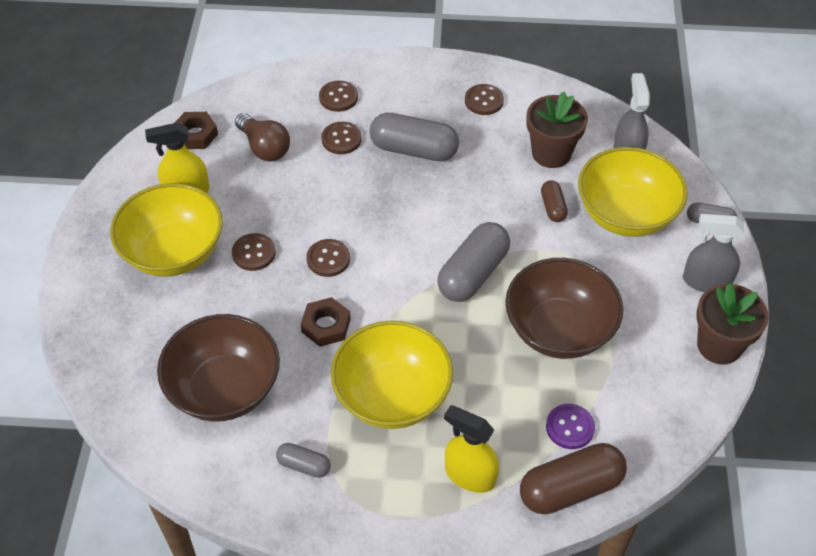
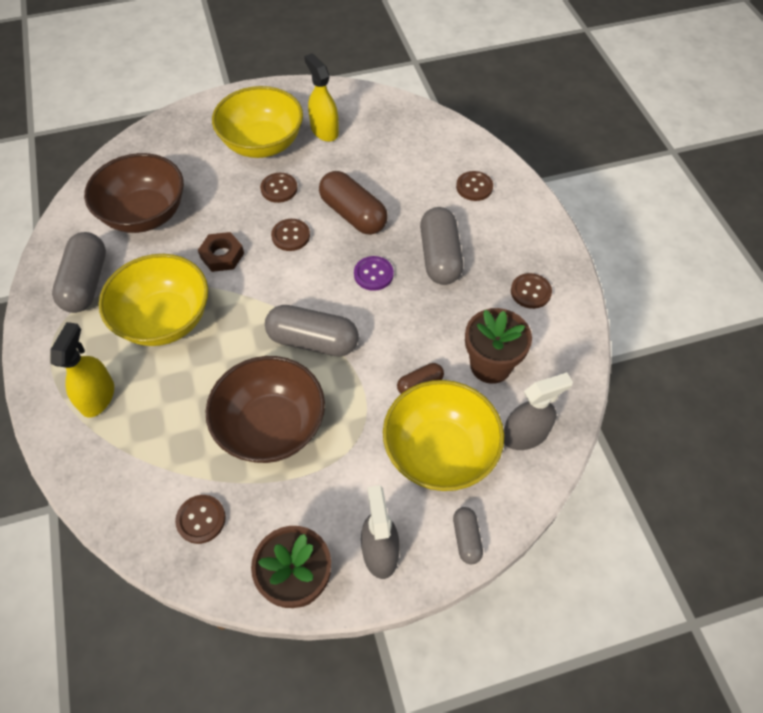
camera: 70 degrees right, 5 degrees up
(195, 134) = (385, 116): brown nut -> none
(264, 147) = (392, 159): brown light bulb -> none
(304, 465) = (86, 283): grey capsule -> grey capsule, size x1.94
(341, 139) = (426, 204): brown button -> brown button (201, 519)
(570, 427) = (163, 463): purple button -> purple button (373, 274)
(570, 488) = (98, 479): brown capsule -> brown capsule (353, 214)

